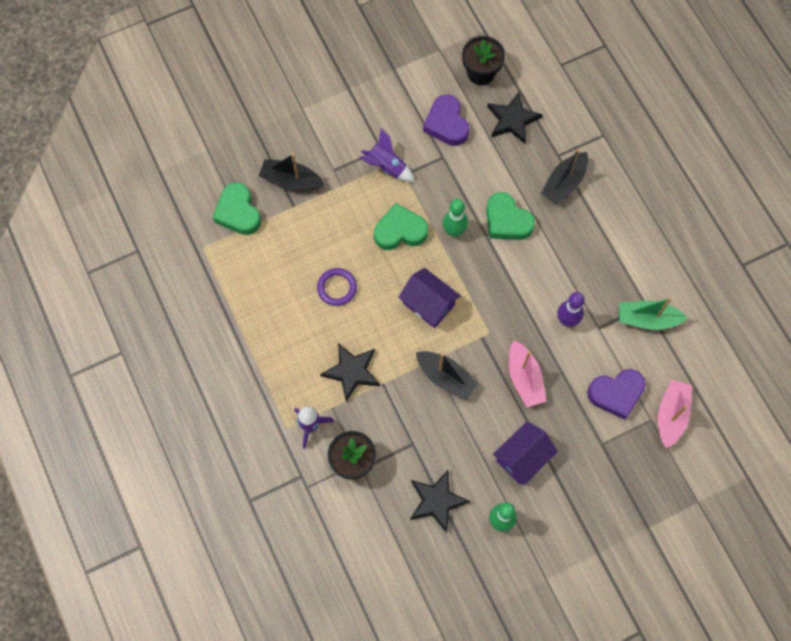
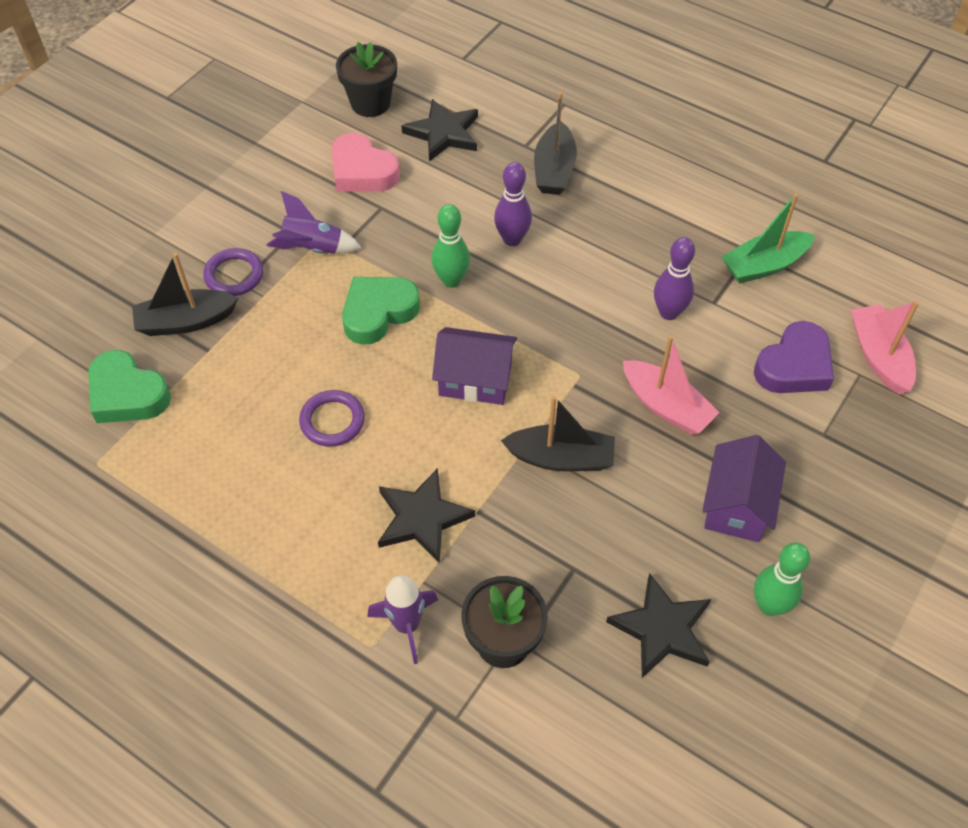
camera: 30 degrees left, 15 degrees down
(333, 162) = (234, 275): none -> purple ring
(446, 124) = (362, 171): purple heart -> pink heart
(507, 221) = (512, 239): green heart -> purple bowling pin

